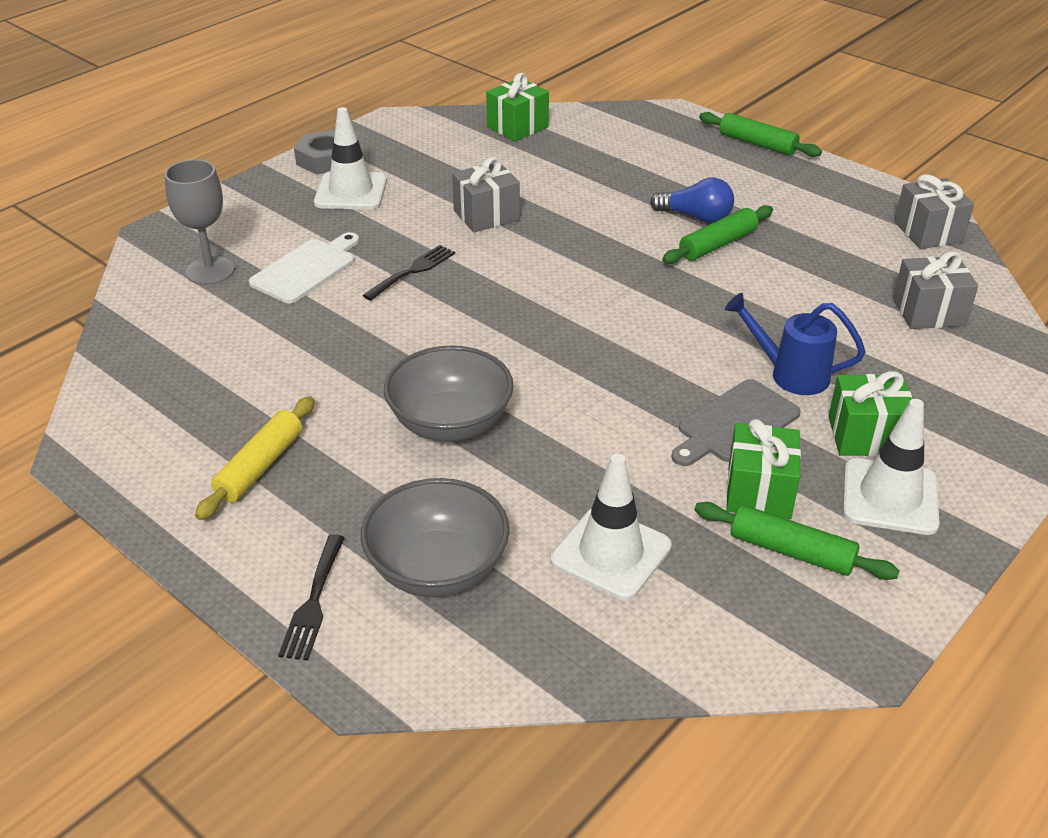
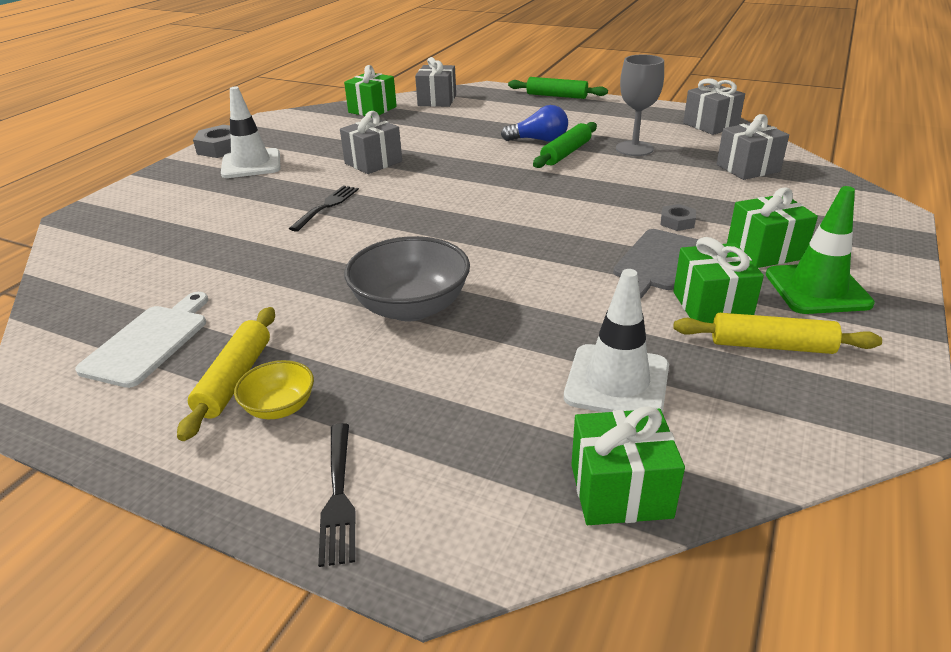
camera: 15 degrees left, 5 degrees down
(210, 271) = (138, 234): grey goblet -> grey goblet (634, 149)
(291, 505) = (280, 407): none -> yellow bowl
(306, 269) = (230, 219): white cutting board -> white cutting board (149, 342)
(437, 568) = (457, 432): grey bowl -> none
(555, 658) = (620, 491): none -> green gift
(602, 125) = (437, 100): none -> grey gift
(790, 374) = (677, 222): blue watering can -> grey nut
(791, 551) = (771, 346): green rolling pin -> yellow rolling pin
(890, 497) = (817, 289): white traffic cone -> green traffic cone

